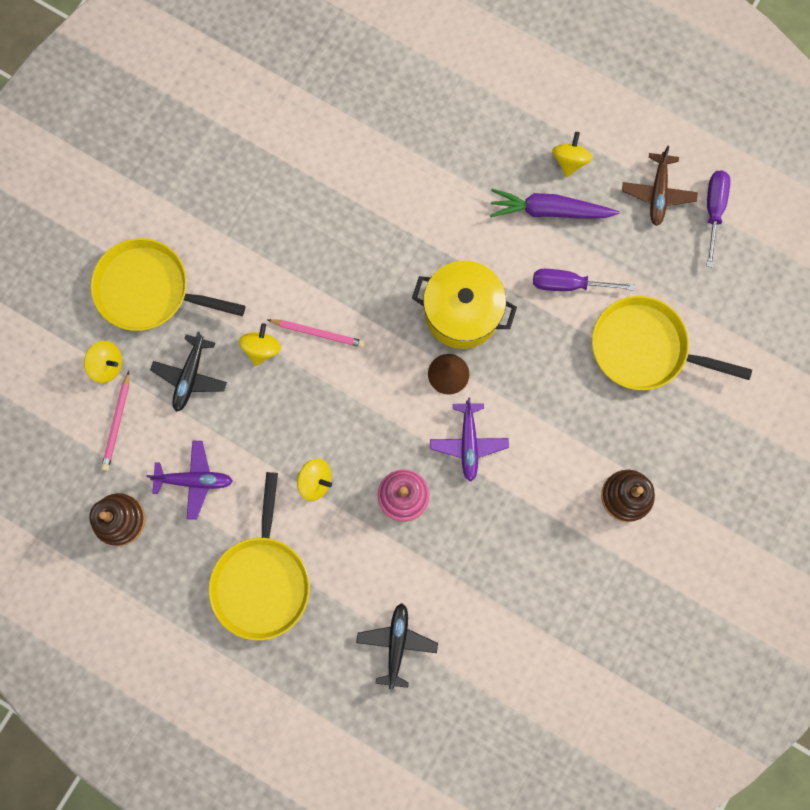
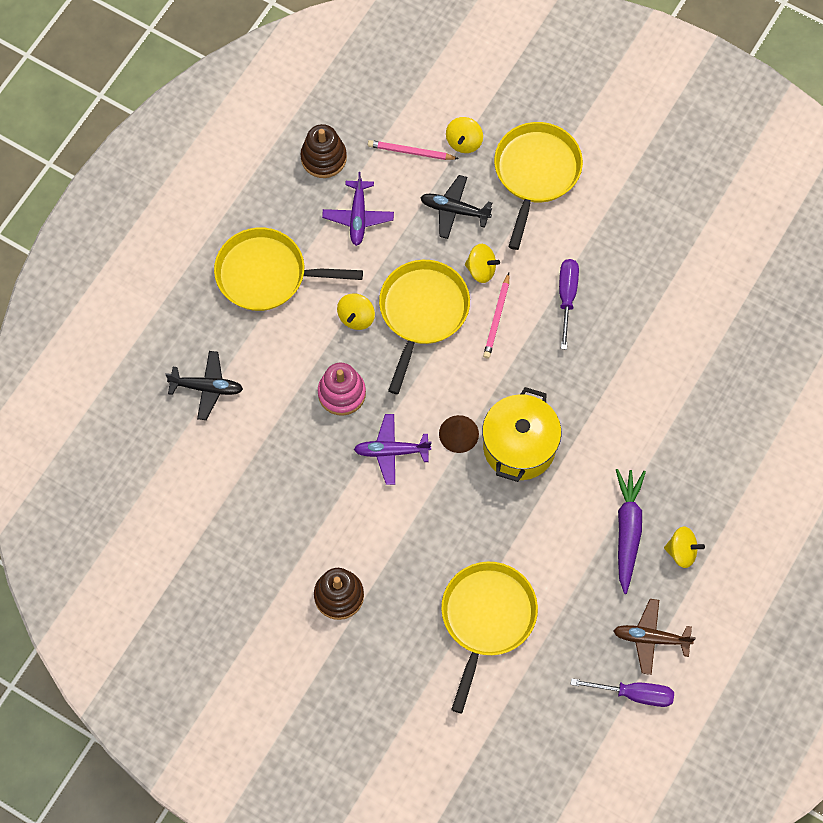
camera: 90 degrees right, 10 degrees down
(310, 411) = (422, 312): none -> yellow pan
(568, 284) = (550, 547): purple screwdriver -> purple screwdriver (567, 297)

